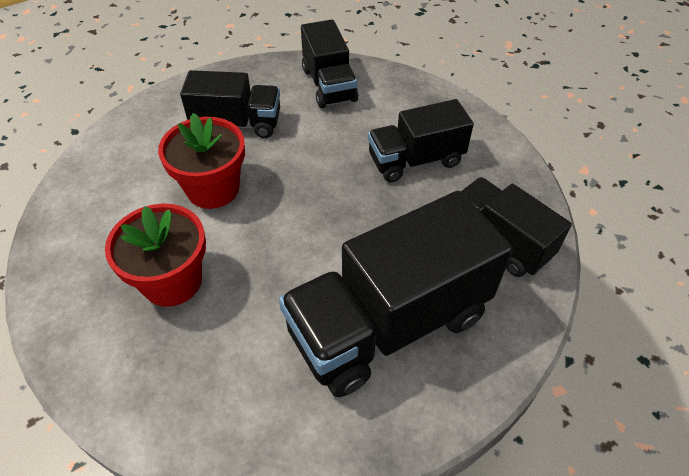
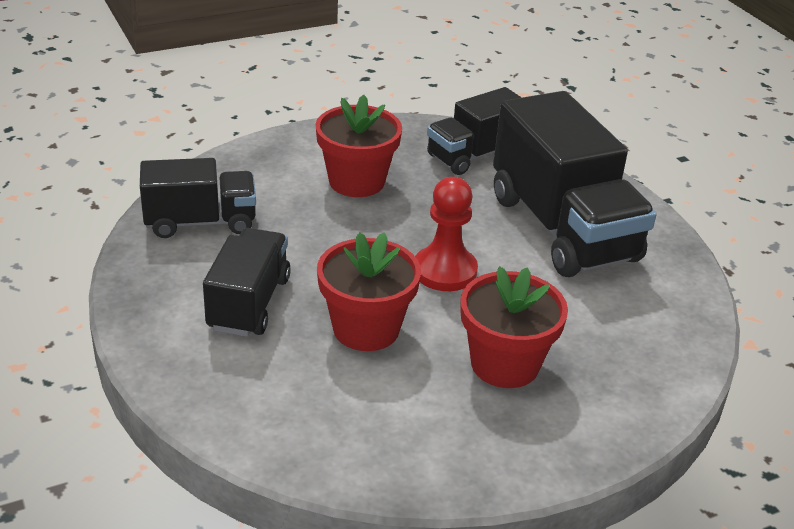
camera: 85 degrees left, 15 degrees down
(296, 231) = (445, 271): none -> red pawn
(415, 160) = (356, 181): black truck -> red flower pot

